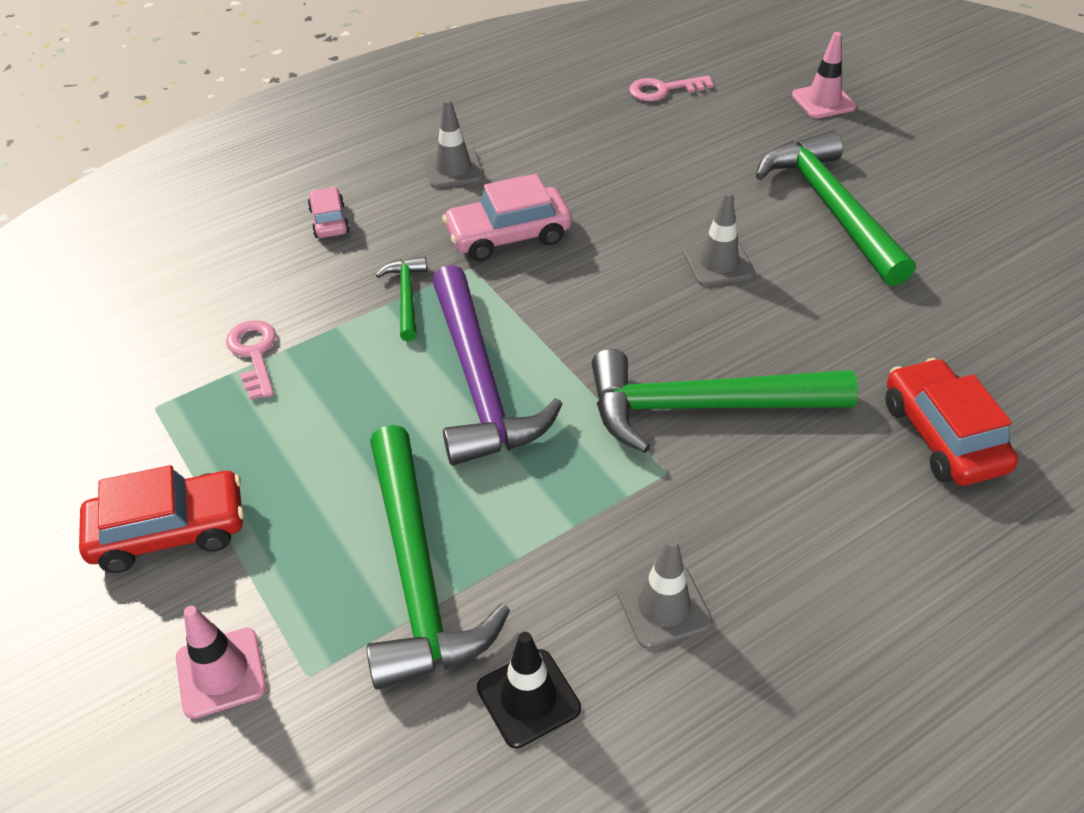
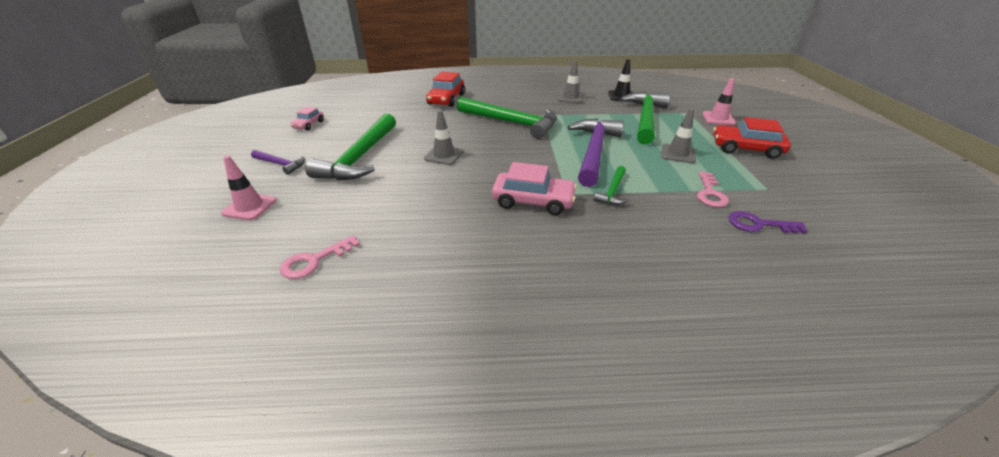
camera: 150 degrees left, 10 degrees down
(187, 317) = (758, 224): none -> purple key
(329, 221) = (649, 253): pink car -> pink car (309, 125)
(453, 169) = (535, 258): grey traffic cone -> grey traffic cone (678, 154)
(663, 90) = (314, 261): pink key -> pink key turned 120 degrees clockwise
(908, 154) = (281, 164): none -> purple hammer

